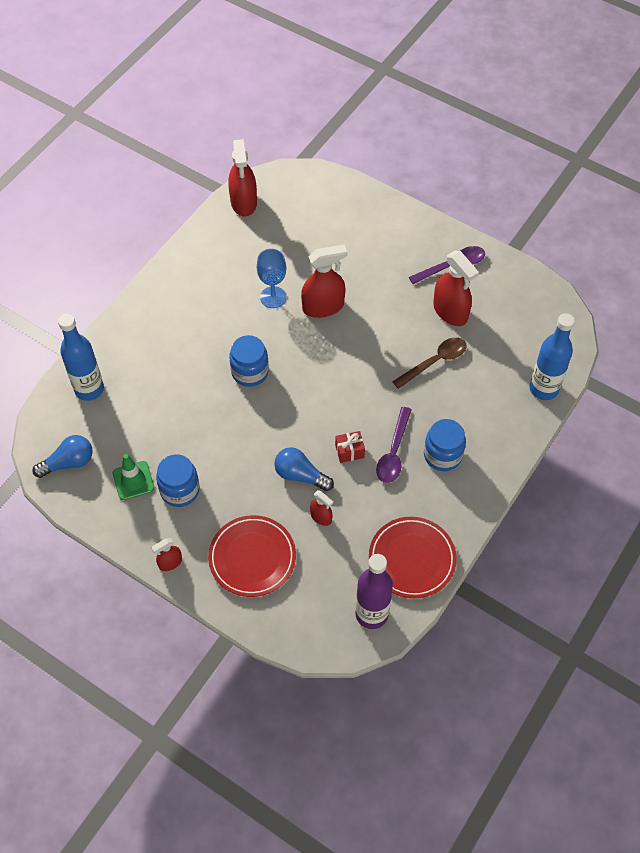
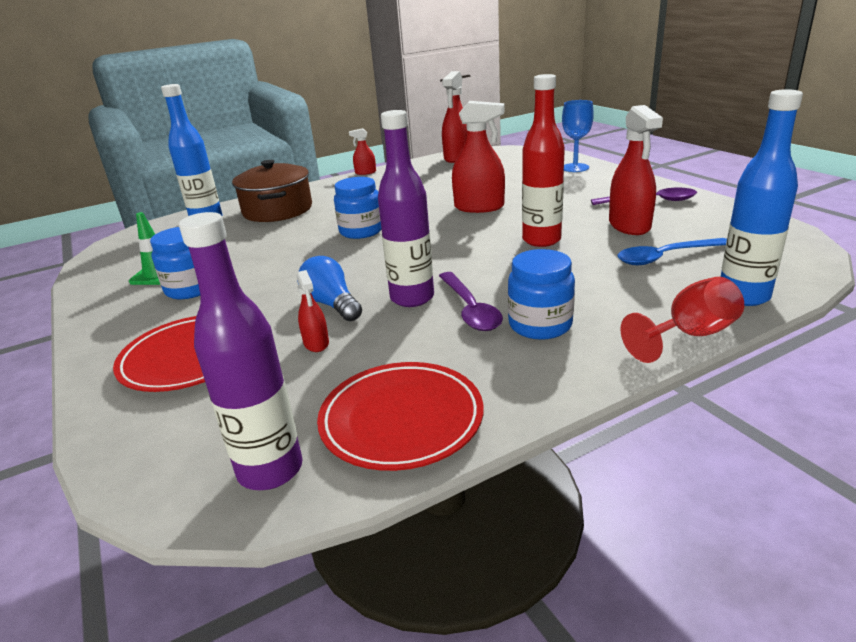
camera: 30 degrees right, 30 degrees down
(68, 463) = (125, 254): blue light bulb -> none
(143, 354) = (277, 210): none -> brown pot
(170, 562) = (100, 338): red spray bottle -> red spray bottle (365, 172)
(273, 297) = (433, 197): blue goblet -> blue goblet (575, 168)
(349, 451) = (412, 298): red gift -> purple bottle
(393, 452) = (470, 309): purple spoon -> purple spoon turned 60 degrees counterclockwise
(398, 350) = (541, 240): none -> red bottle
(434, 362) = (584, 253): brown spoon -> none
(488, 352) = (665, 257): none -> blue spoon
(525, 439) = (689, 335): none -> red goblet

